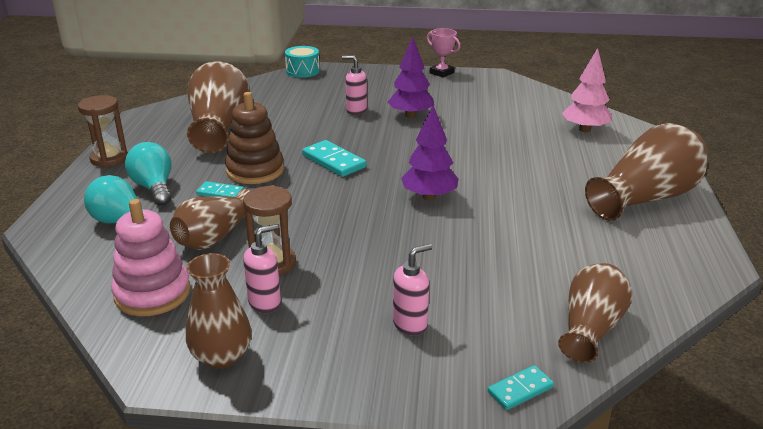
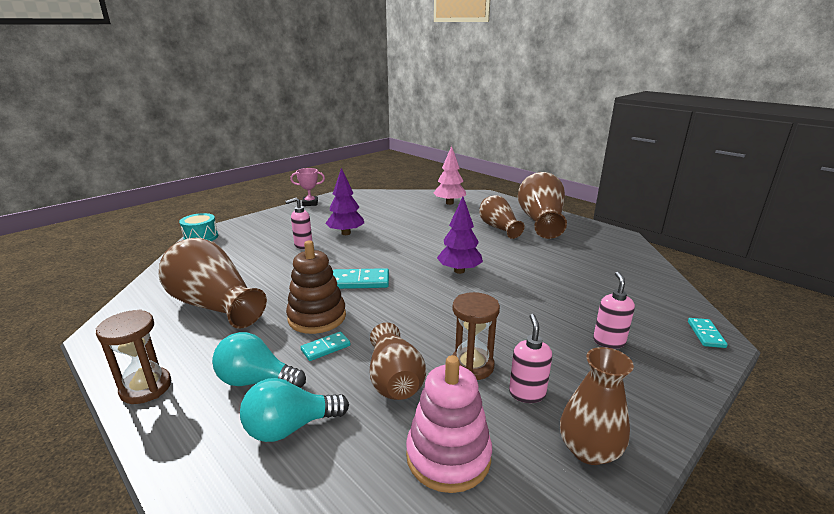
camera: 50 degrees left, 5 degrees down
(590, 328) = (655, 288): brown vase -> brown vase (498, 228)

